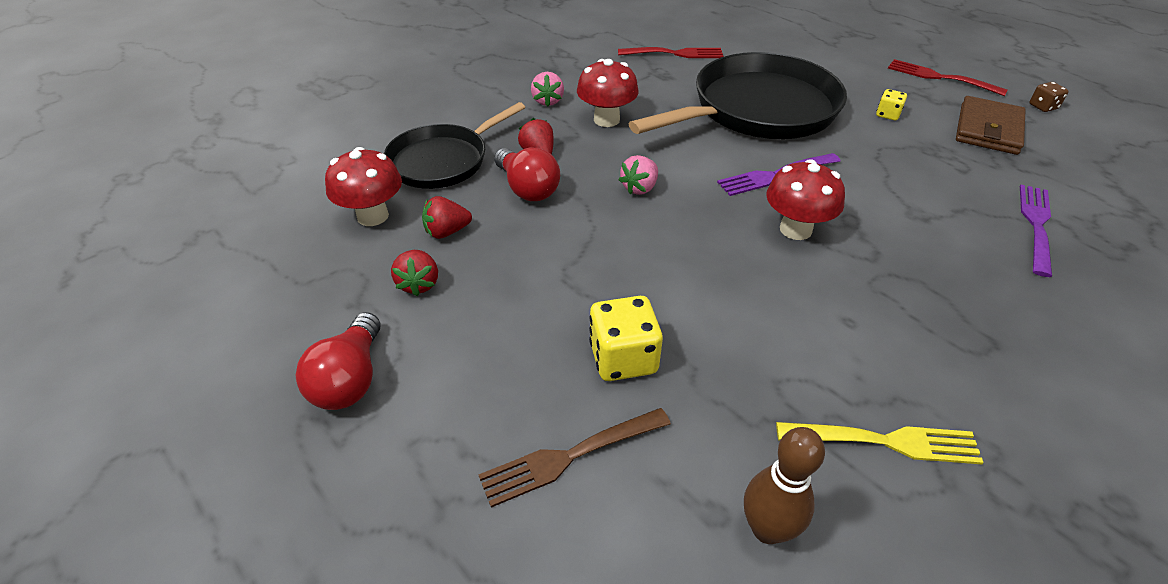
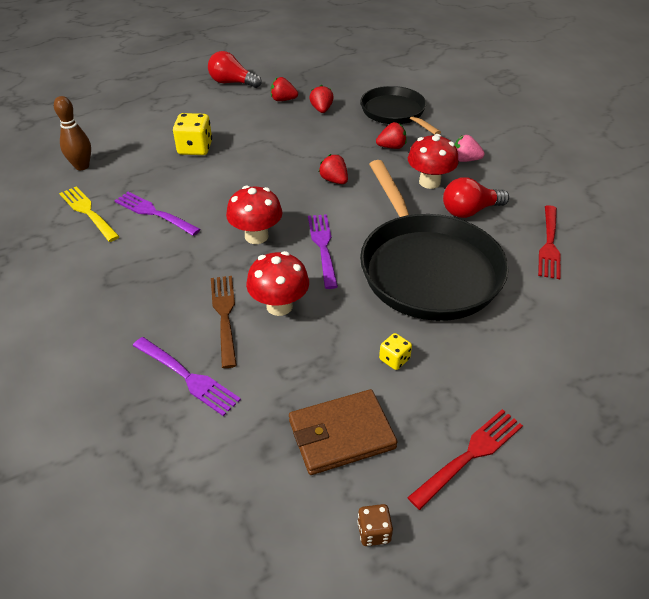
camera: 105 degrees right, 0 degrees up
(373, 216) = (346, 90): red mushroom -> red mushroom (279, 306)
(527, 188) = (352, 138): red light bulb -> red light bulb (470, 211)
(571, 456) = (154, 127): brown fork -> brown fork (225, 316)
(639, 188) = (334, 180): pink strawberry -> red strawberry
(823, 348) = (155, 213): none -> purple fork
(884, 442) = (88, 212): yellow fork -> yellow fork turned 120 degrees clockwise
(988, 129) = (341, 434): brown wallet -> brown wallet turned 60 degrees counterclockwise

